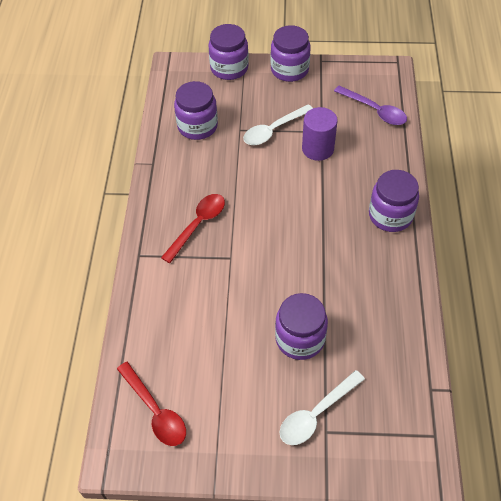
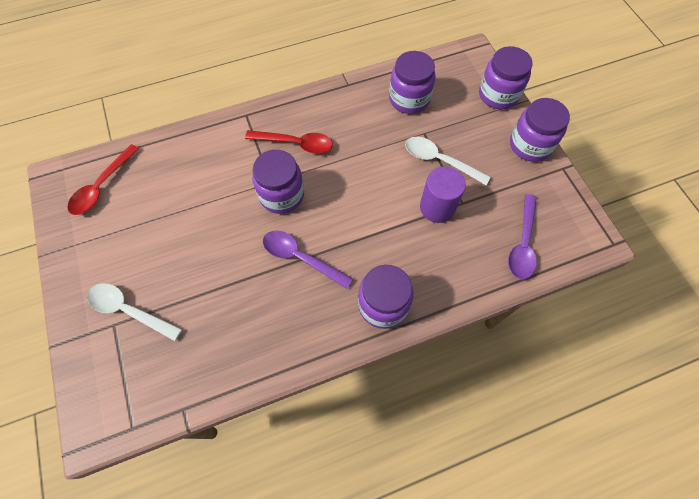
camera: 65 degrees right, 10 degrees up
(300, 339) = (203, 269): purple jar -> purple jar (281, 195)
(322, 258) = (300, 258): none -> purple spoon

